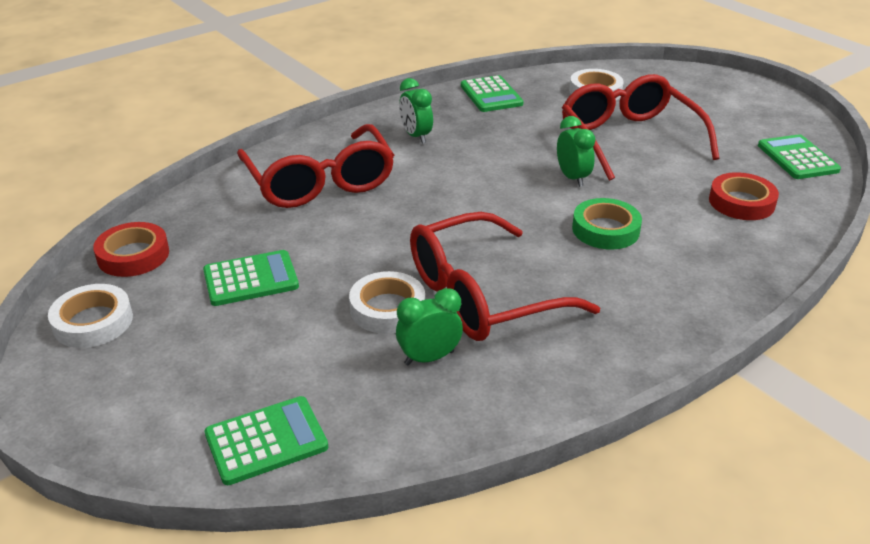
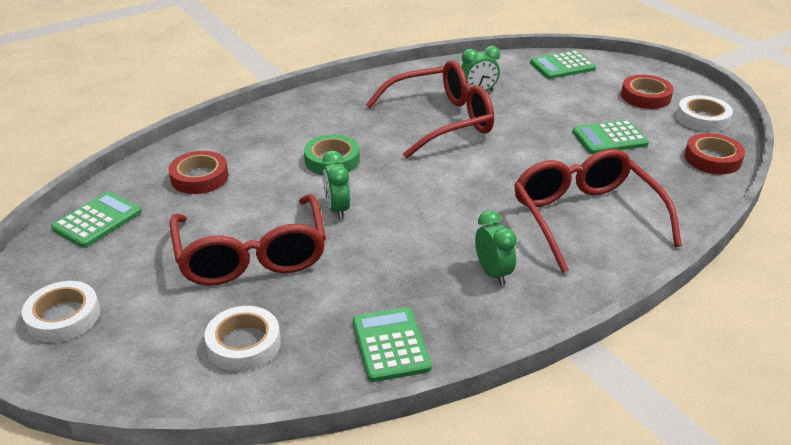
camera: 175 degrees left, 0 degrees up
(152, 364) = (645, 96): none -> red tape
(387, 308) = (506, 117): white tape -> white tape (63, 317)
(797, 158) = (97, 220): green calculator -> green calculator turned 135 degrees counterclockwise

